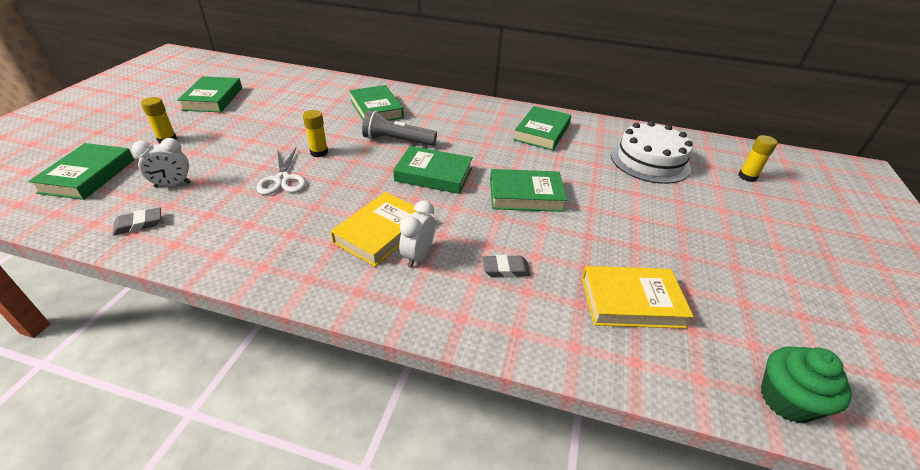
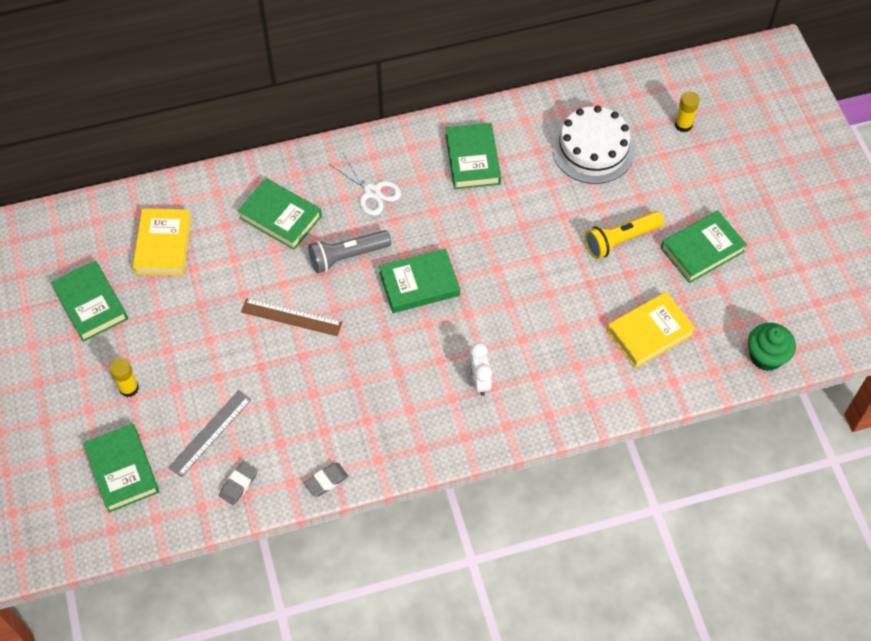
camera: 30 degrees left, 20 degrees up
(173, 185) = (210, 433): white clock -> grey ruler
(282, 179) = (296, 369): white scissors -> white scissors (372, 192)
(319, 152) = (291, 317): yellow glue stick -> brown ruler
(381, 233) = (433, 376): yellow book -> yellow book (163, 245)
(505, 269) = (550, 355): grey eraser -> grey eraser (326, 481)
(525, 195) = (514, 264): green book -> green book (702, 250)
(642, 220) = (621, 240): none -> yellow flashlight

